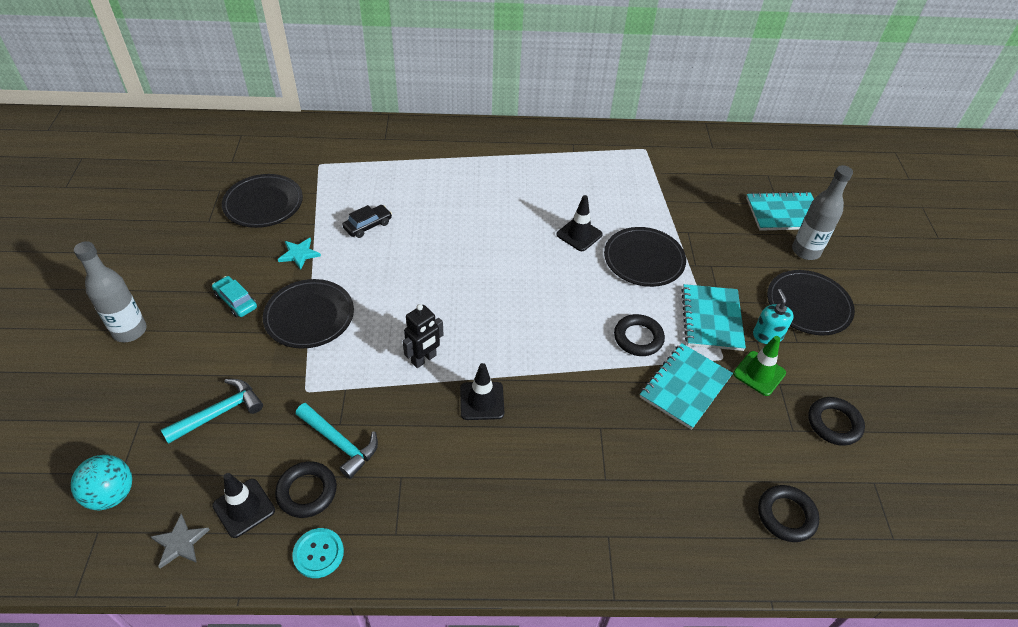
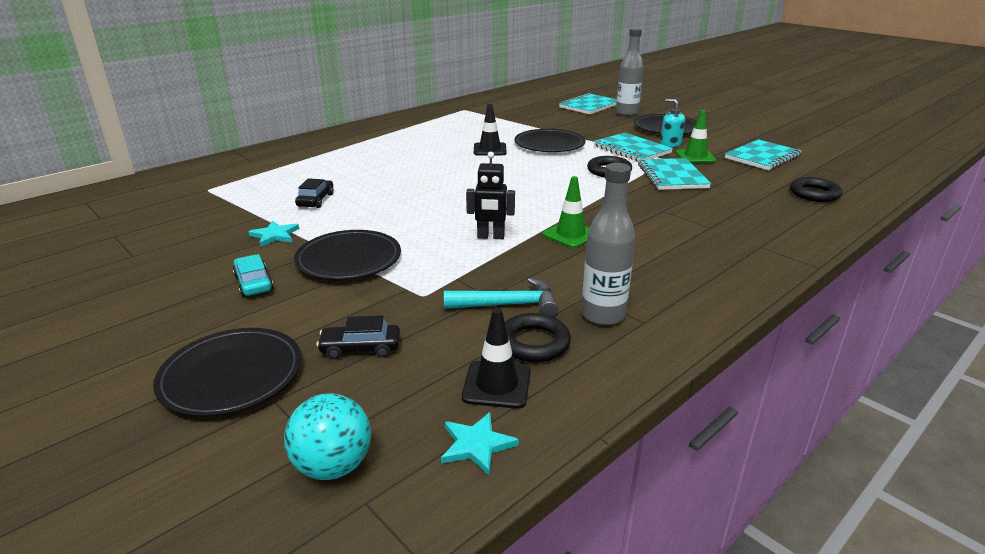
camera: 40 degrees left, 20 degrees down
(130, 331) = (149, 353): grey bottle -> grey bottle (603, 315)
(180, 542) = (476, 445): grey star -> turquoise star
(219, 413) = (360, 348): turquoise hammer -> black car
(236, 301) = (254, 283): turquoise car -> turquoise car turned 60 degrees clockwise
(263, 204) = (183, 225): black plate -> black plate (231, 375)
(318, 553) = (611, 367): turquoise button -> none
(424, 359) = (490, 237): black robot -> black robot turned 90 degrees clockwise
(482, 401) = (570, 235): black traffic cone -> green traffic cone
(834, 423) = (762, 157): black ring -> turquoise notebook

